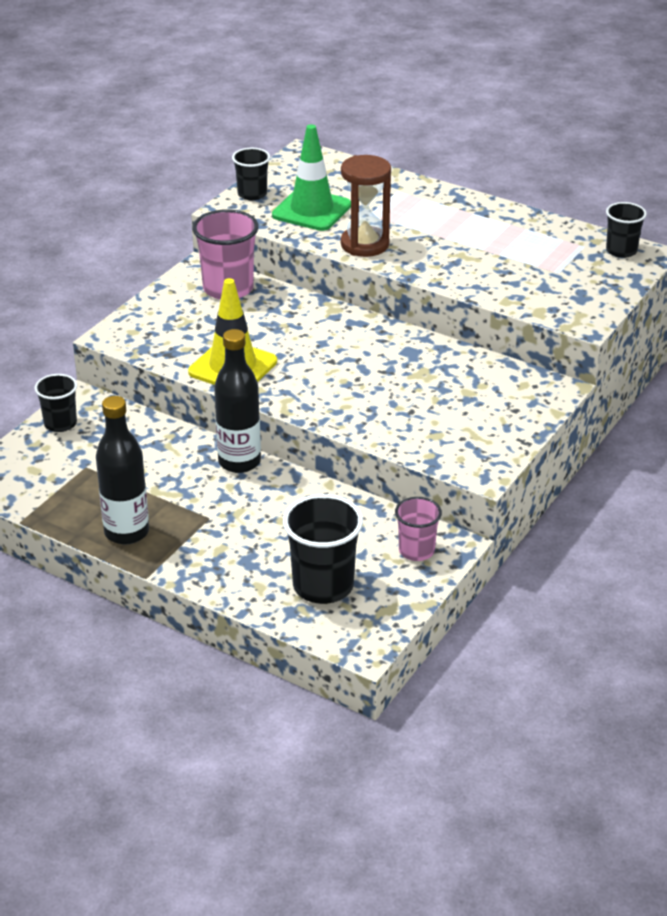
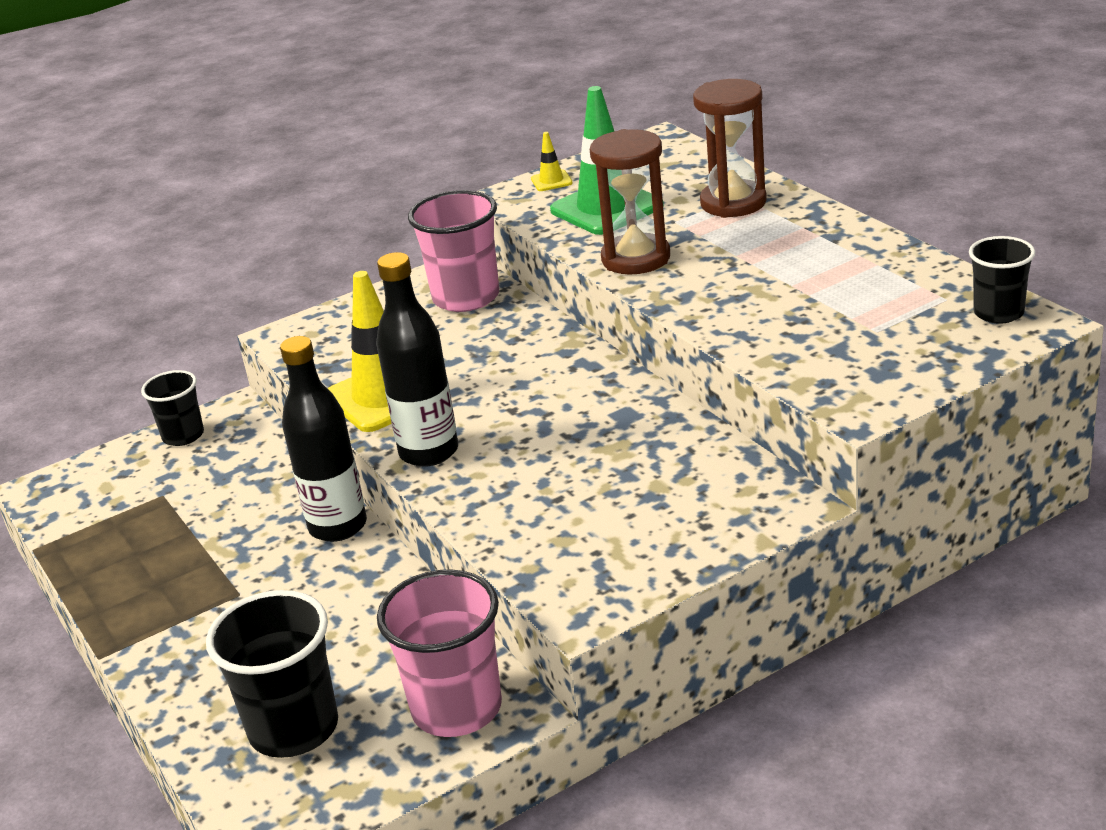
camera: 30 degrees right, 5 degrees down
(126, 532) = (131, 590): black bottle -> black bottle (429, 452)
(252, 194) = (551, 181): black cup -> yellow traffic cone
(398, 196) = (733, 203): none -> brown hourglass
(416, 551) = (457, 708): pink cup -> pink cup, size x1.65

